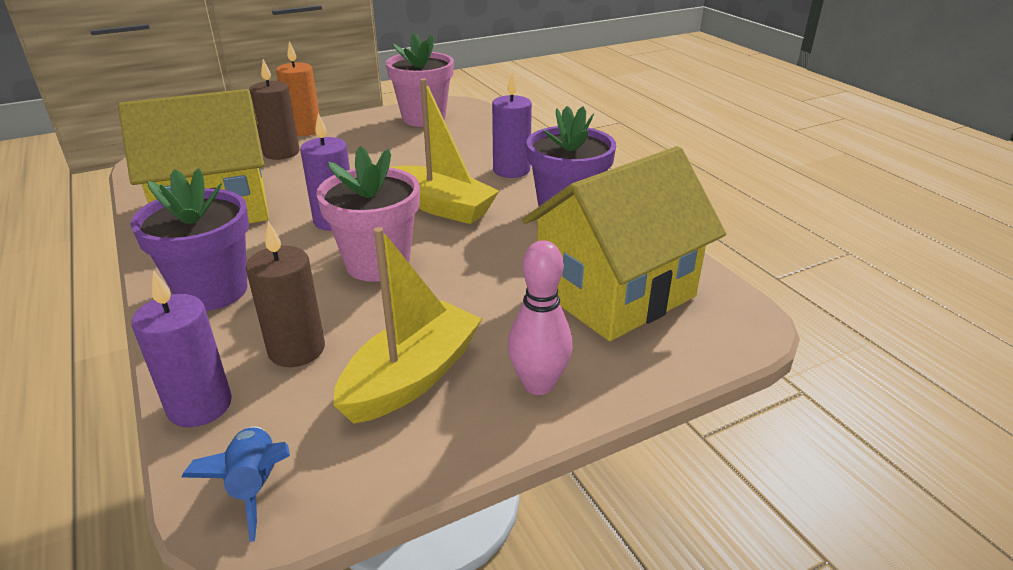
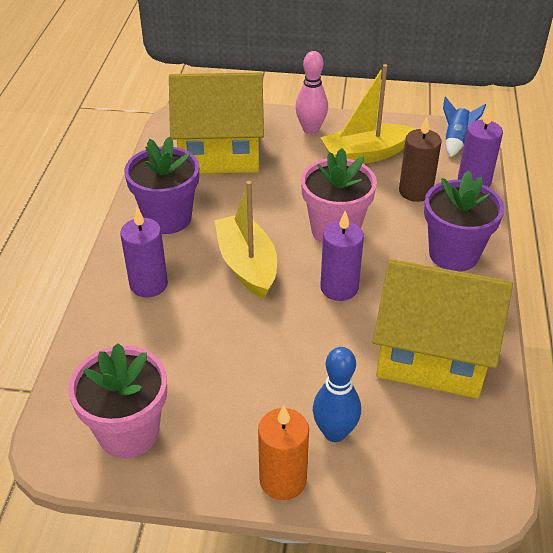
camera: 145 degrees left, 10 degrees up
(281, 153) = (334, 432): brown candle -> blue bowling pin

